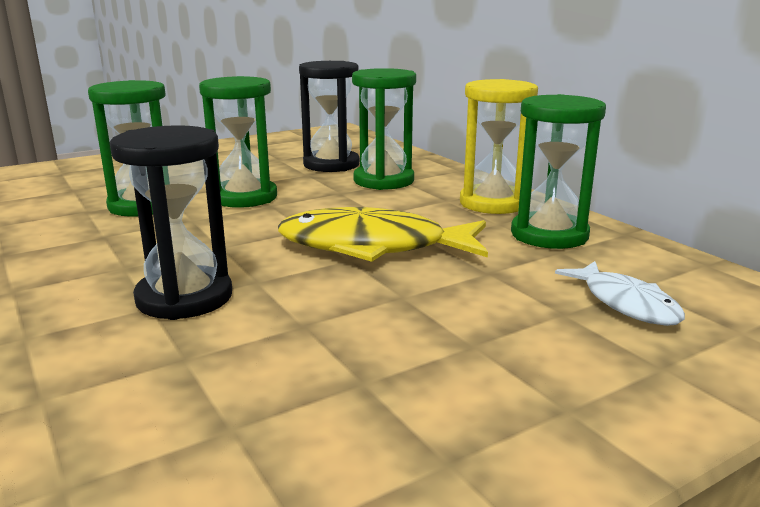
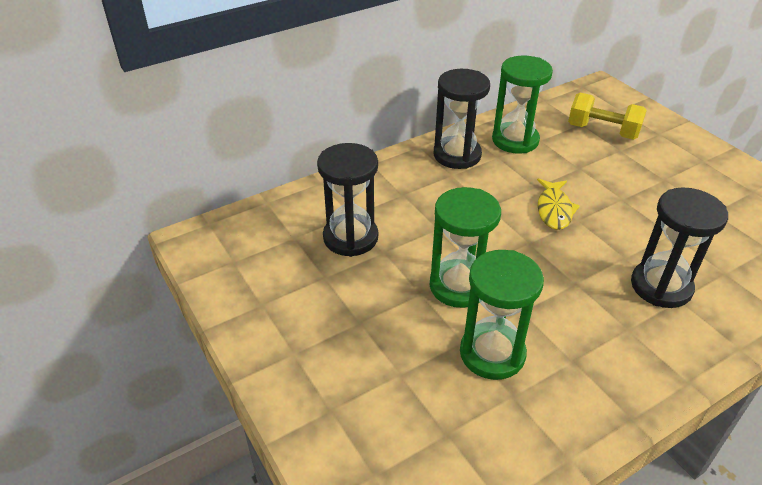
camera: 90 degrees left, 20 degrees up
(373, 247) = (554, 210): yellow fish -> yellow fish, size x0.57
(383, 181) = (403, 205): green hourglass -> none
(493, 203) = (457, 155): yellow hourglass -> black hourglass
(625, 303) = (602, 131): white fish -> yellow dumbbell

